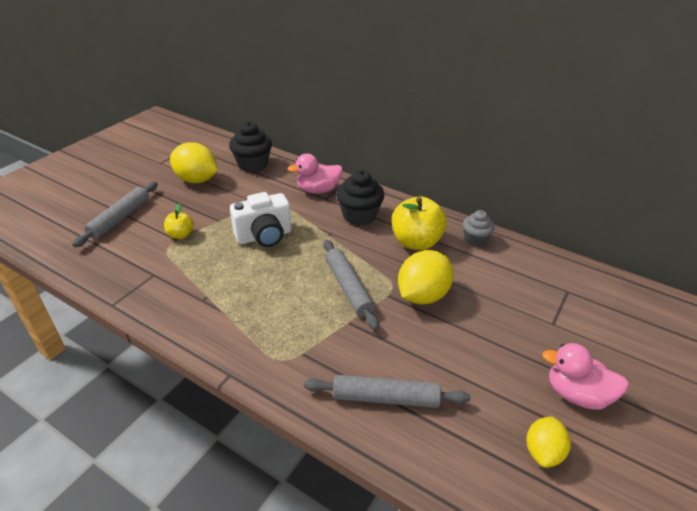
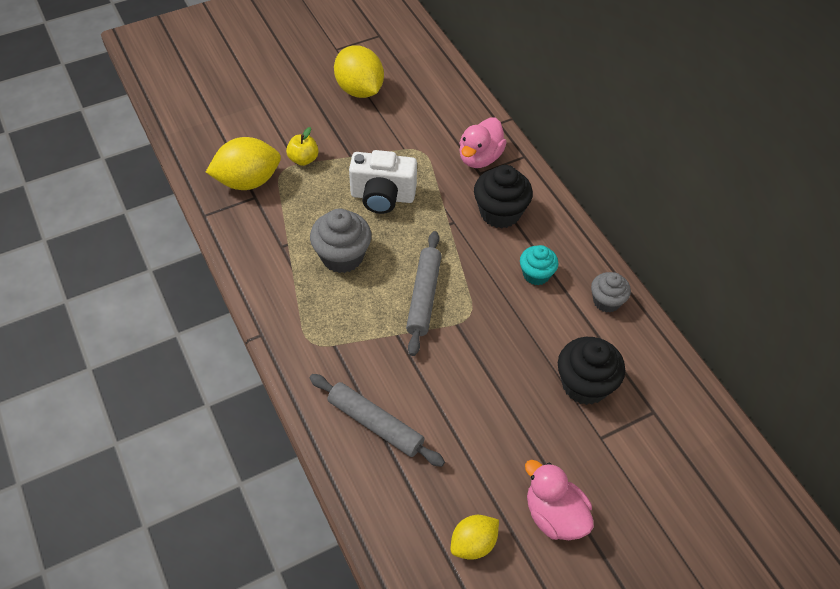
camera: 30 degrees right, 15 degrees up
(120, 218) = (258, 113): grey rolling pin -> none
(252, 165) = (432, 90): black cupcake -> black cupcake (584, 385)
(261, 286) = (342, 256): none -> grey cupcake
(318, 190) = (480, 158): pink duck -> pink duck turned 75 degrees counterclockwise
(416, 242) = (536, 274): yellow apple -> turquoise cupcake
(422, 295) = (491, 341): yellow lemon -> yellow lemon (248, 181)

